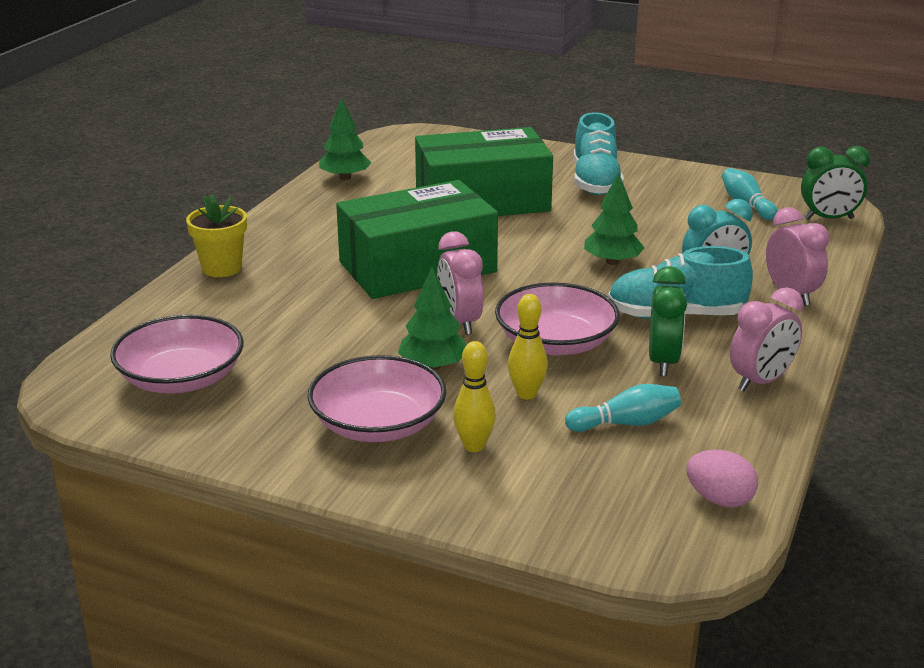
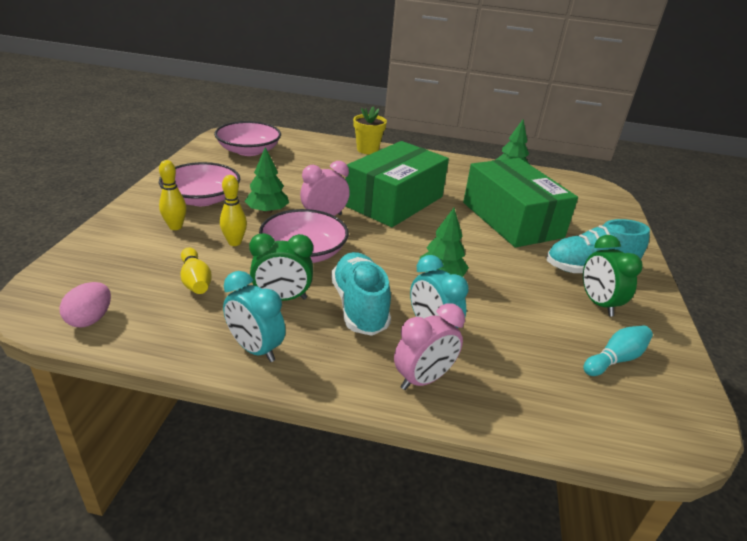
camera: 75 degrees right, 5 degrees up
(417, 267) = (394, 201): green box -> green box turned 75 degrees clockwise
(626, 423) = (195, 280): turquoise bowling pin -> yellow bowling pin
(761, 381) = (255, 349): pink clock -> turquoise clock
(828, 219) = (629, 425): green clock -> green clock (598, 303)

